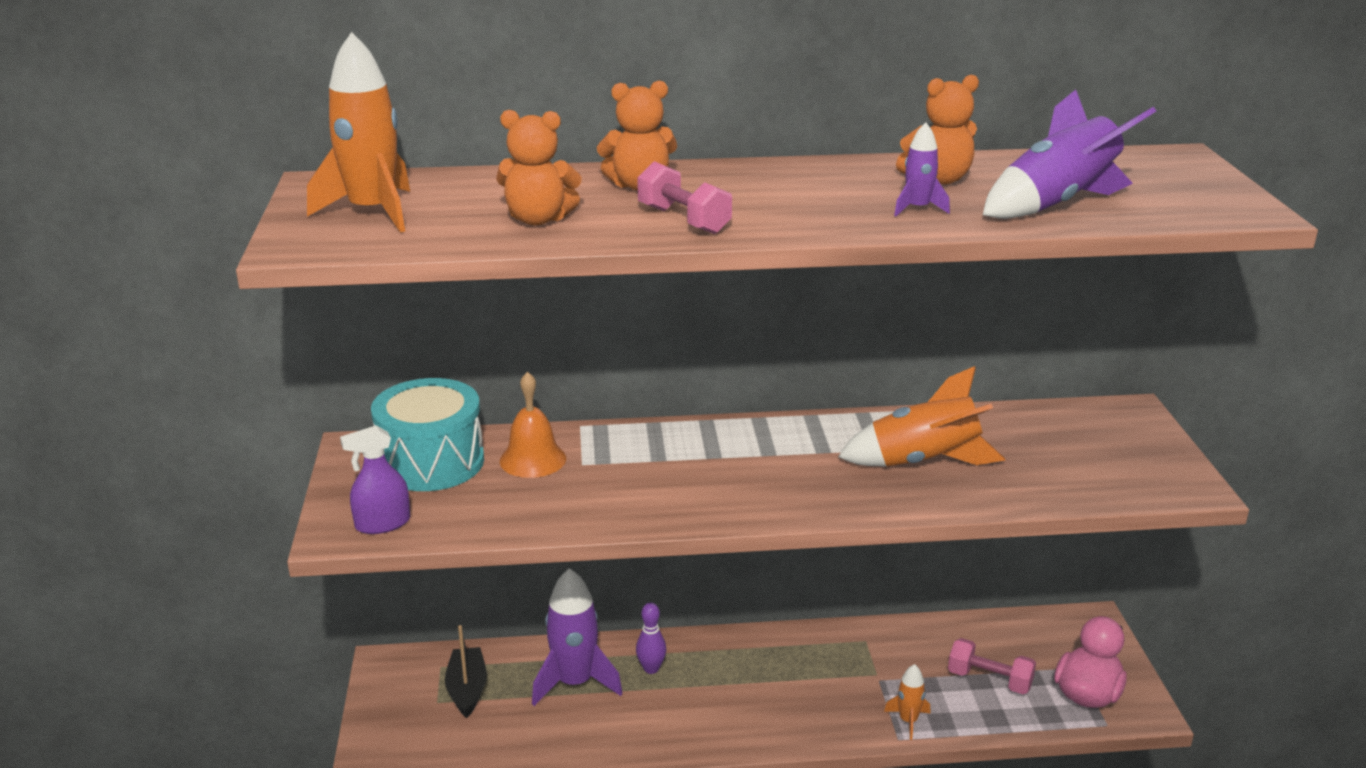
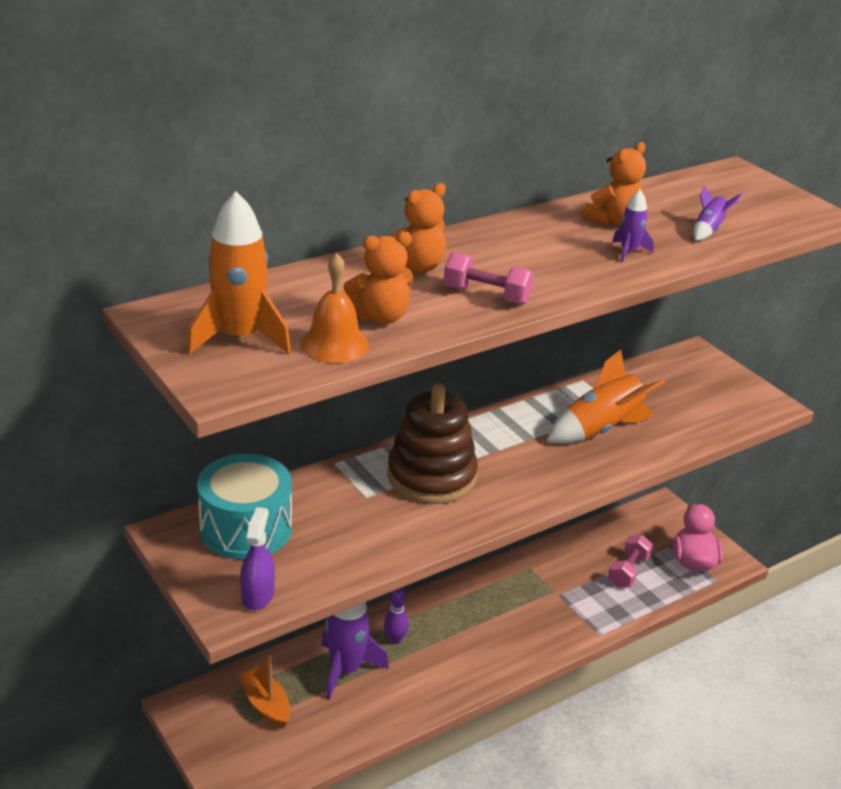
camera: 30 degrees left, 5 degrees up
(382, 524) = (257, 595): purple spray bottle -> purple spray bottle turned 150 degrees clockwise
(467, 689) = (266, 704): black boat -> orange boat
(533, 459) = (325, 503): orange bell -> orange bell (334, 344)
(672, 462) = (431, 477): none -> brown stacking toy
(908, 721) = (597, 619): orange rocket -> none
(989, 680) = (628, 571): pink dumbbell -> pink dumbbell turned 60 degrees counterclockwise
(1057, 204) = (708, 230): purple rocket -> purple rocket, size x0.50

